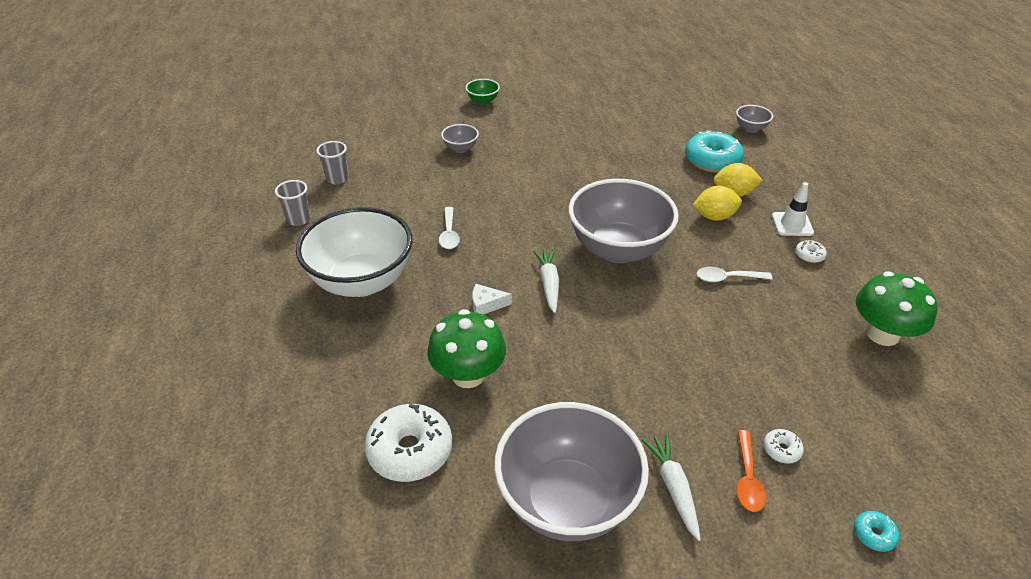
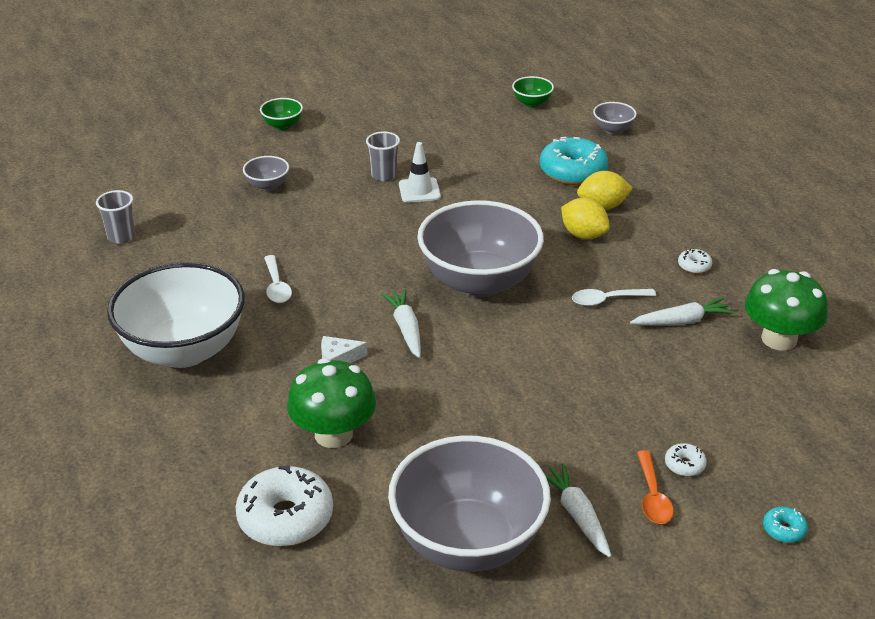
camera: 10 degrees left, 5 degrees down
(298, 219) = (86, 289): grey cup -> grey cup (384, 175)
(686, 100) = (532, 103): none -> green bowl
(714, 217) = (583, 235): yellow lemon -> yellow lemon turned 60 degrees clockwise
(792, 224) = (672, 234): white traffic cone -> white traffic cone (419, 190)
(793, 306) = (682, 321): none -> white carrot

